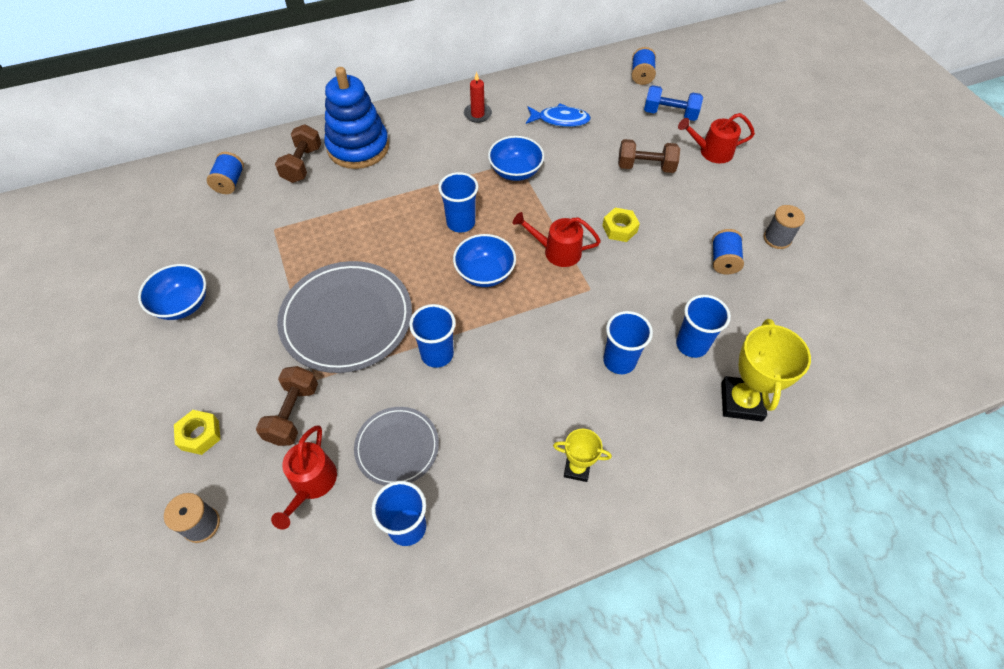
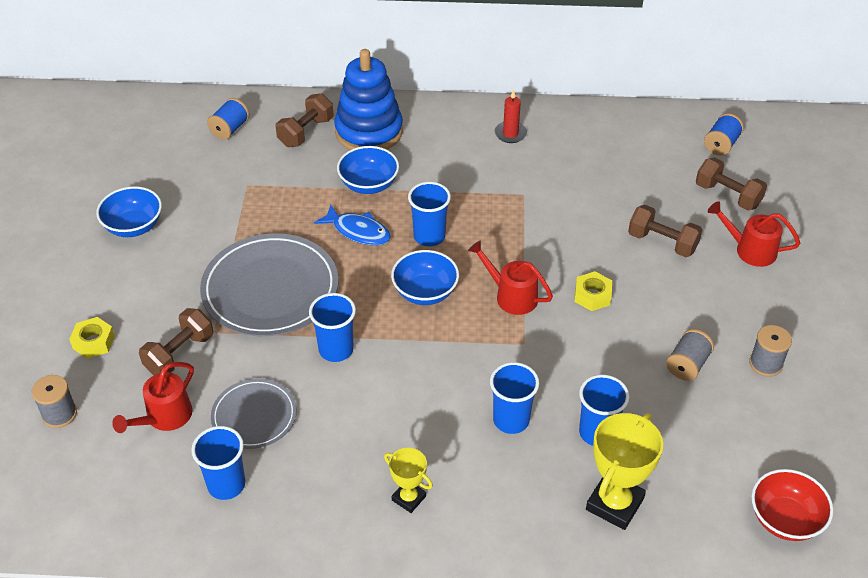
camera: 25 degrees right, 10 degrees down
(515, 171) = (515, 204): blue bowl -> blue bowl (369, 184)
(560, 120) = (597, 165): blue fish -> blue fish (358, 231)
(670, 114) = (727, 195): blue dumbbell -> brown dumbbell
(723, 260) = (687, 365): blue spool -> grey spool
(868, 361) = (785, 519): none -> red bowl

